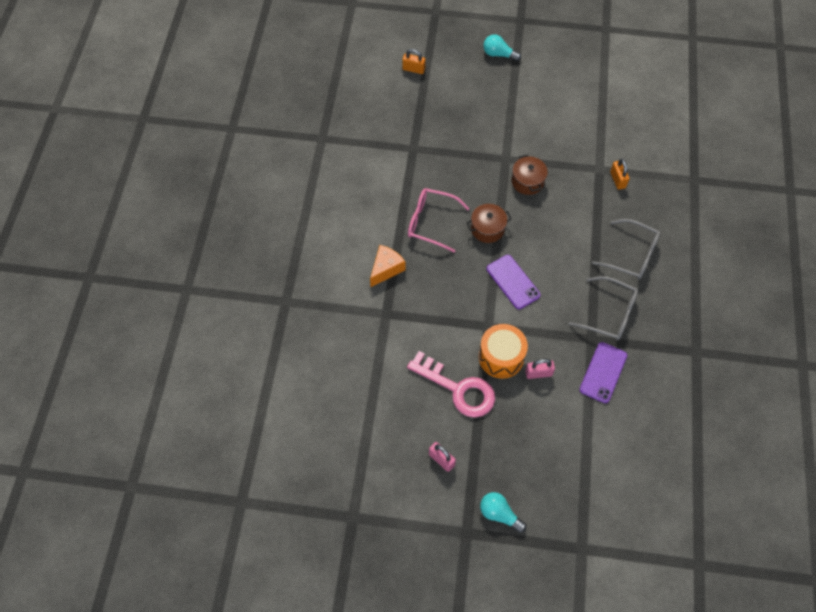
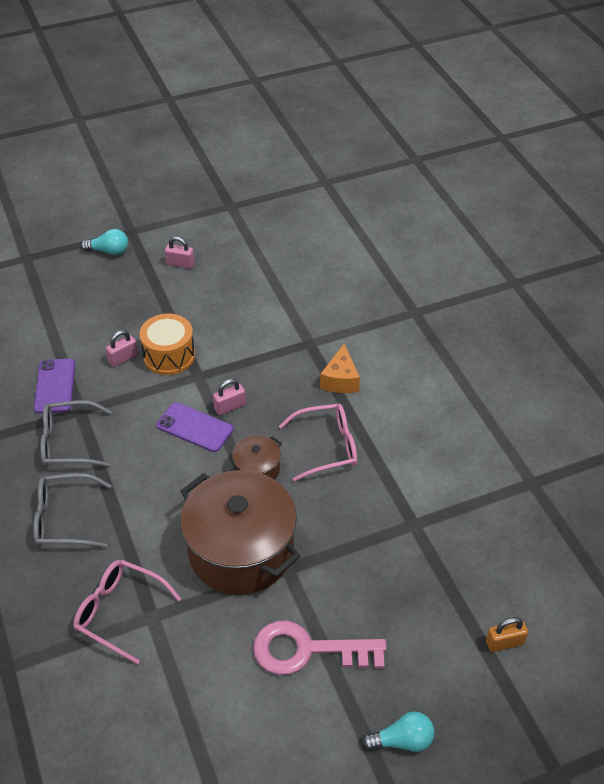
camera: 150 degrees right, 15 degrees down
(458, 389) = (197, 315): pink key -> pink key (308, 650)
(479, 286) = (230, 407): none -> pink padlock
(527, 181) = (241, 551): brown pot -> brown pot, size x2.19
(617, 180) = (119, 612): orange padlock -> pink glasses

